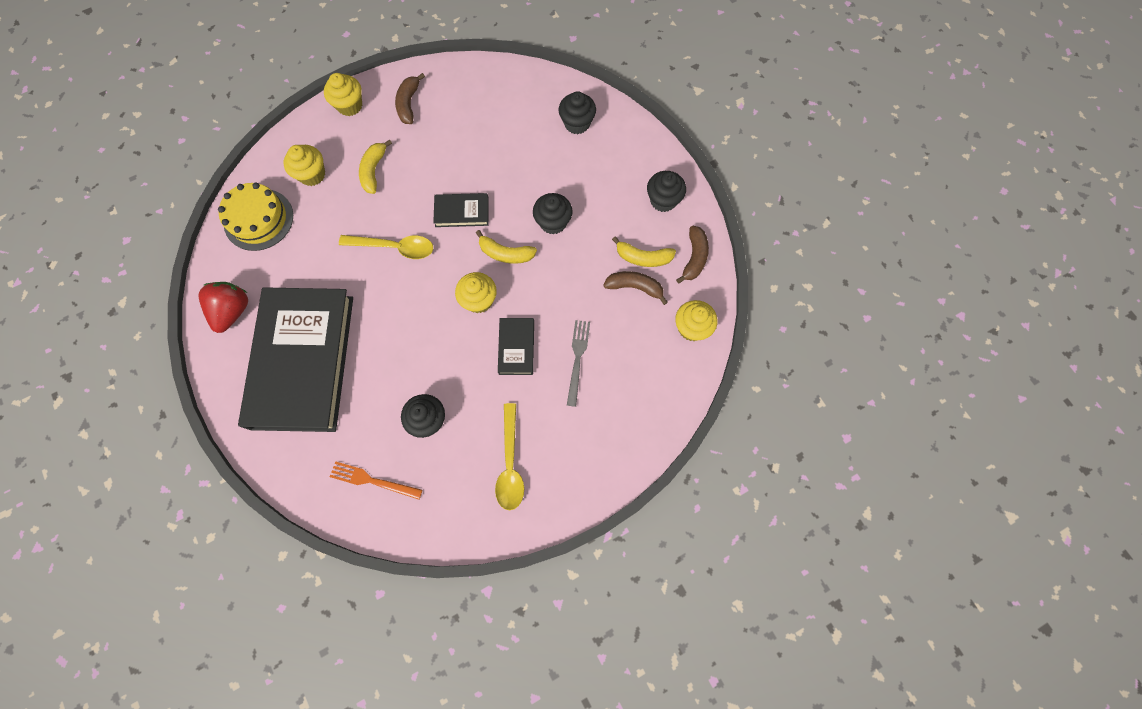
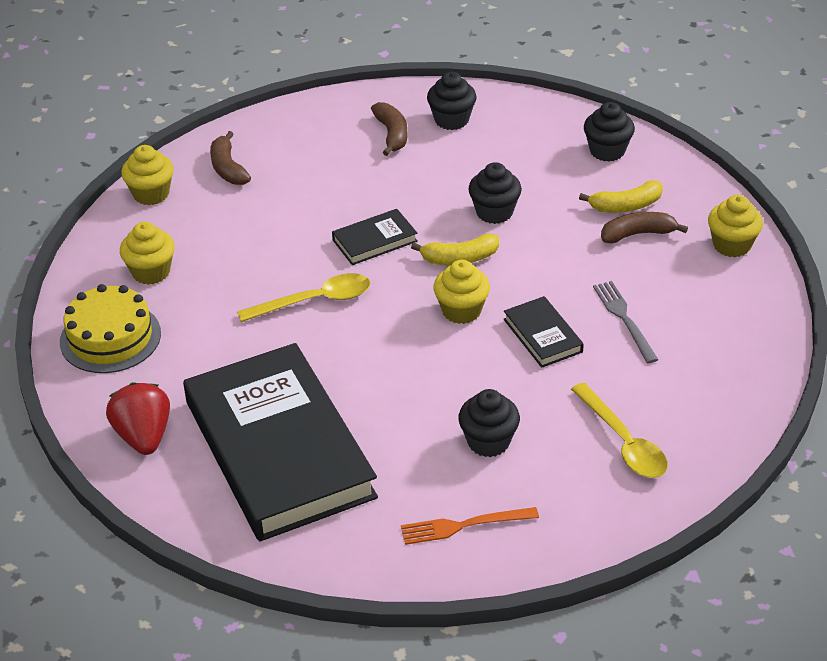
camera: 25 degrees left, 30 degrees down
(374, 171) = (231, 242): yellow banana -> none
(694, 258) = (683, 186): brown banana -> brown banana (392, 134)

